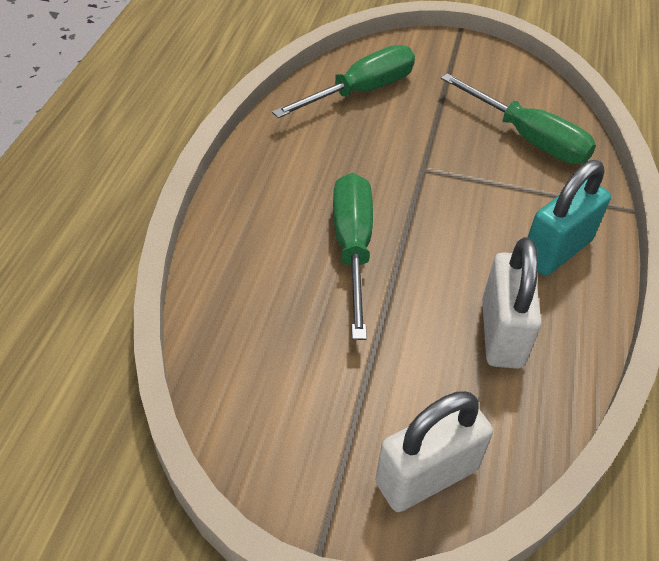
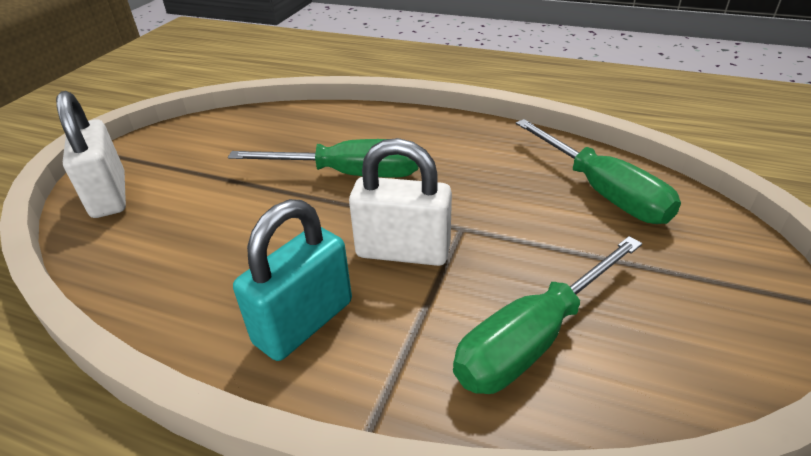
camera: 100 degrees right, 10 degrees down
(501, 333) = (210, 255): white padlock -> white padlock (403, 251)
(556, 251) = (304, 322): turquoise padlock -> turquoise padlock turned 75 degrees clockwise

